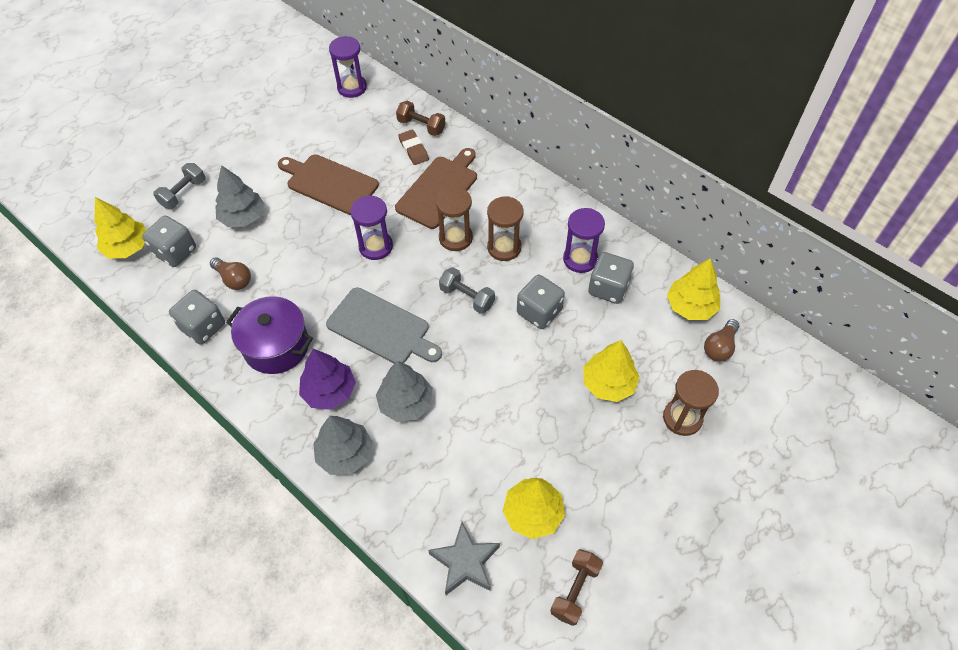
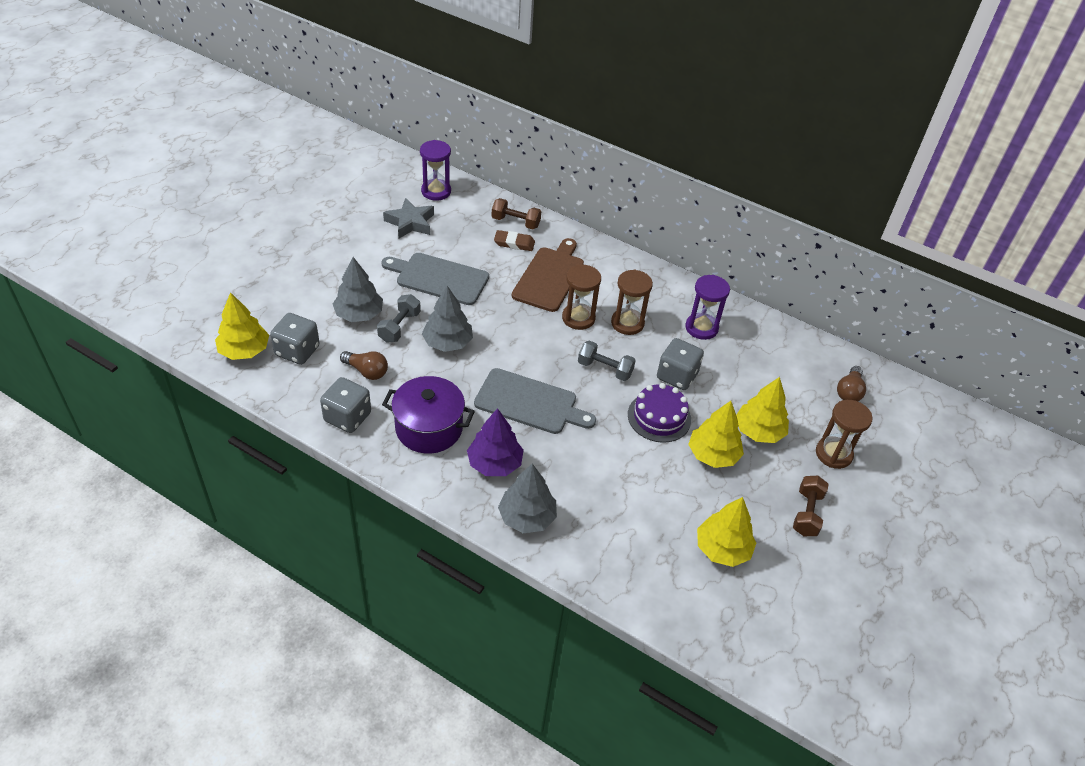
camera: 15 degrees left, 10 degrees down
(183, 193) = (289, 297): grey dumbbell -> grey dumbbell (399, 327)
(329, 183) = (439, 278): brown cutting board -> grey cutting board
(376, 246) = (502, 331): purple hourglass -> none
(406, 402) = (573, 466): grey tree -> grey tree (448, 342)
(413, 149) = (514, 243): brown eraser -> brown eraser turned 45 degrees counterclockwise
(465, 562) = (671, 598): grey star -> grey star (410, 223)
(508, 356) = (659, 417): none -> purple cake
(575, 590) = (780, 610): brown dumbbell -> brown dumbbell (807, 513)
(608, 288) = (734, 350): grey dice -> none
(691, 306) = (813, 360): yellow tree -> yellow tree (713, 455)

